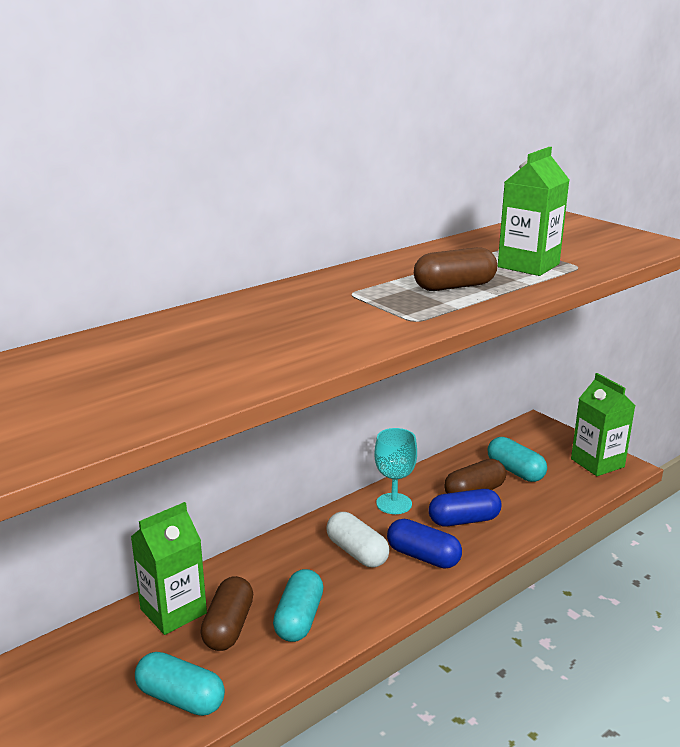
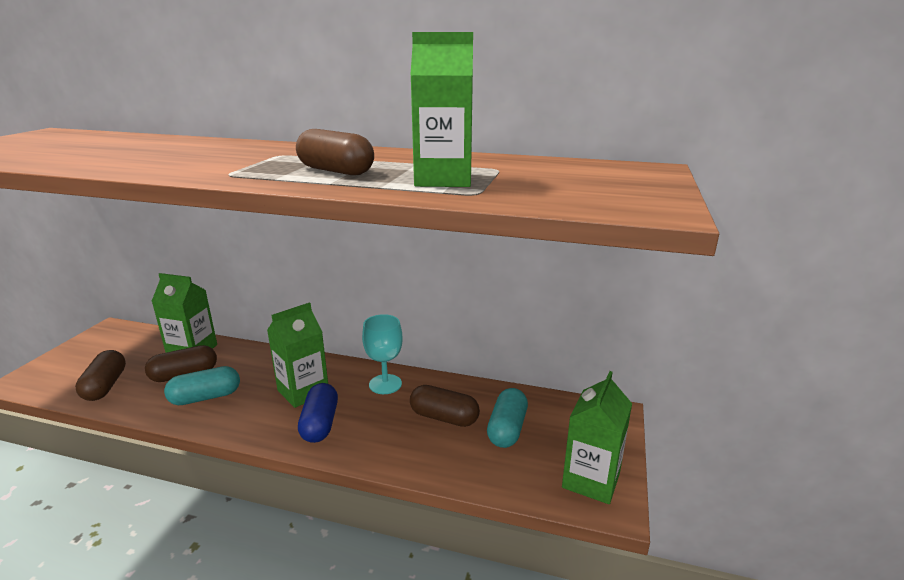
camera: 55 degrees right, 0 degrees up
(181, 698) = (105, 386): turquoise capsule -> brown capsule
(356, 552) = (303, 391): white capsule -> green carton
(464, 520) = (392, 427): blue capsule -> none

